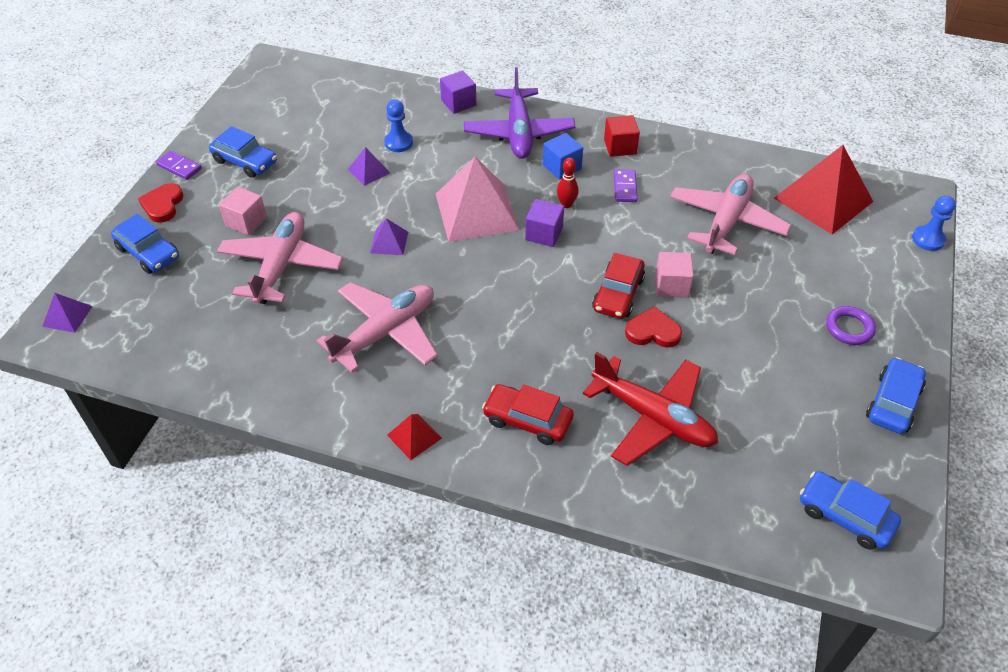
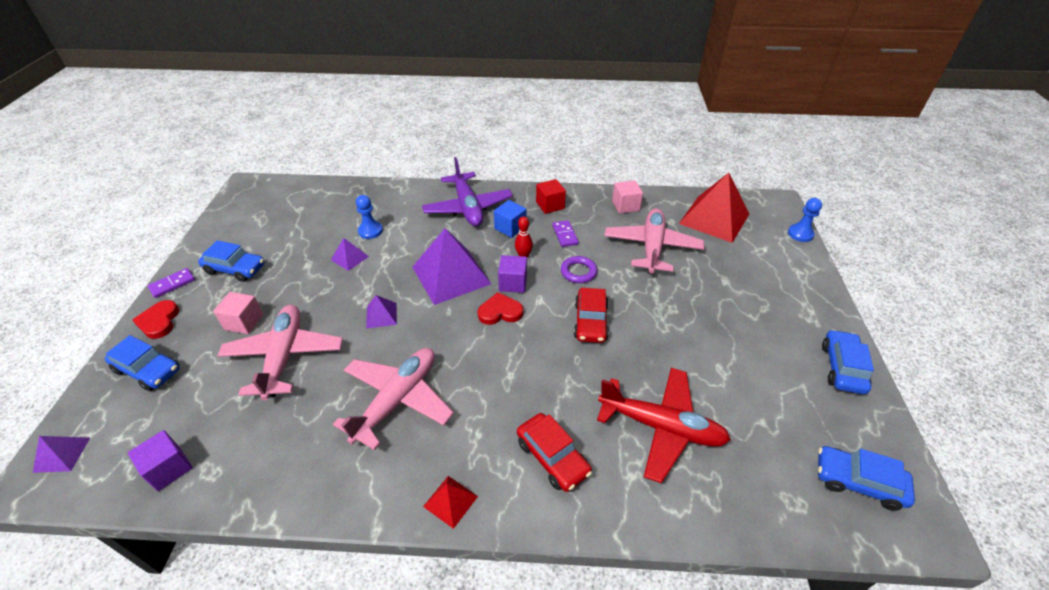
camera: 15 degrees left, 5 degrees down
(179, 167) = (172, 284): purple domino -> purple domino turned 60 degrees counterclockwise
(458, 103) = (413, 193): purple cube -> purple cube (169, 468)
(476, 211) = (451, 275): pink pyramid -> purple pyramid
(527, 420) = (552, 457): red car -> red car turned 135 degrees counterclockwise
(653, 331) = (631, 348): red heart -> red heart (500, 312)
(671, 285) = (630, 306): pink cube -> pink cube (625, 206)
(849, 328) = (779, 313): purple ring -> purple ring (578, 272)

